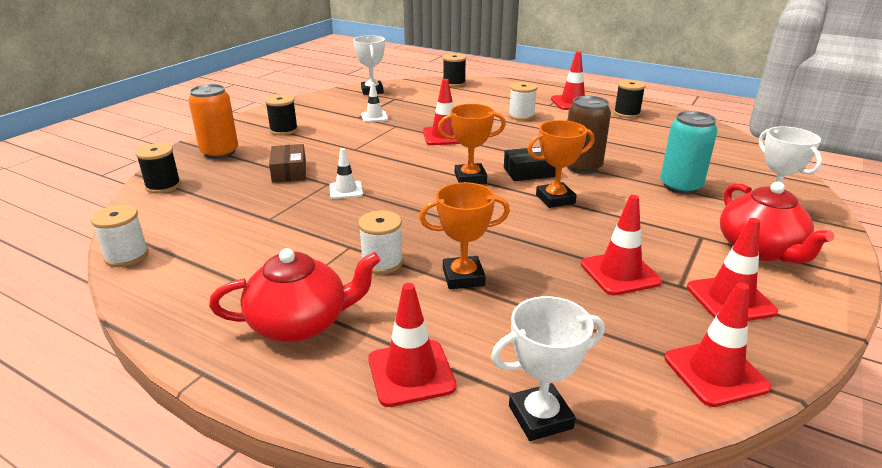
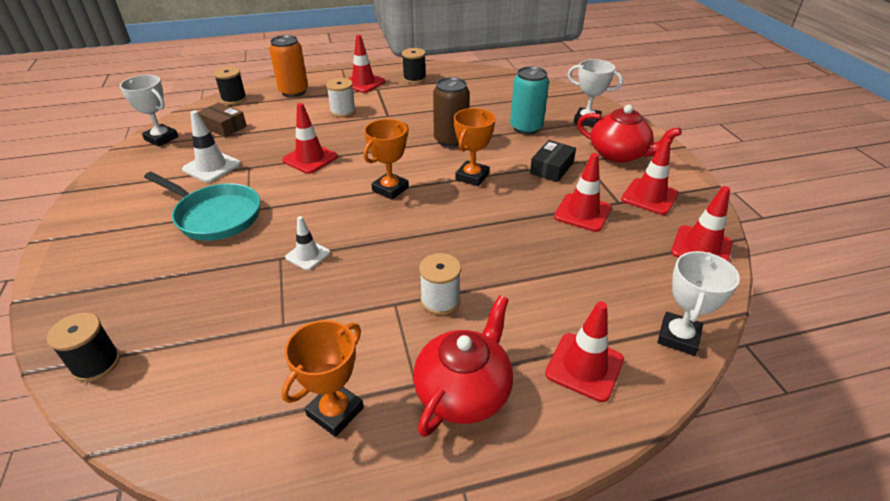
camera: 45 degrees left, 10 degrees up
(127, 256) = (199, 459): white spool -> none
(220, 152) = (99, 288): orange can -> orange can (293, 91)
(284, 130) = (134, 225): black spool -> none
(289, 171) = (220, 266): brown box -> brown box (224, 126)
(331, 144) = (215, 216): none -> turquoise pan
(374, 117) = (211, 167): white traffic cone -> white traffic cone, size x1.54
(463, 277) = (508, 275): orange trophy -> orange trophy (335, 411)
(529, 172) = (423, 162): black box -> black box (551, 168)

